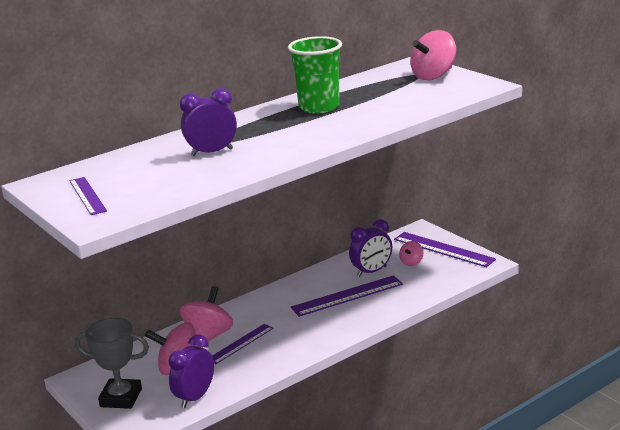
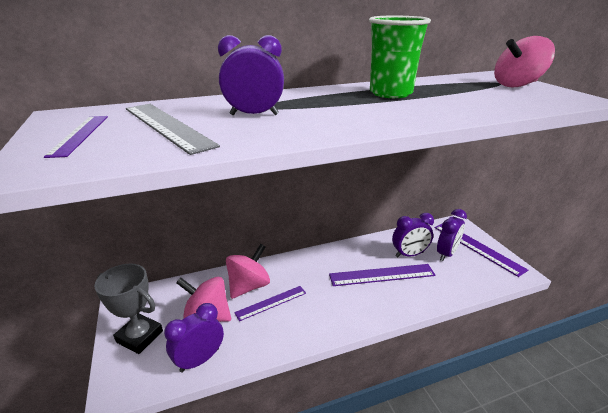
camera: 15 degrees right, 5 degrees up
(149, 176) = (167, 126): none -> grey ruler
(411, 262) = (446, 254): pink spinning top -> purple clock

